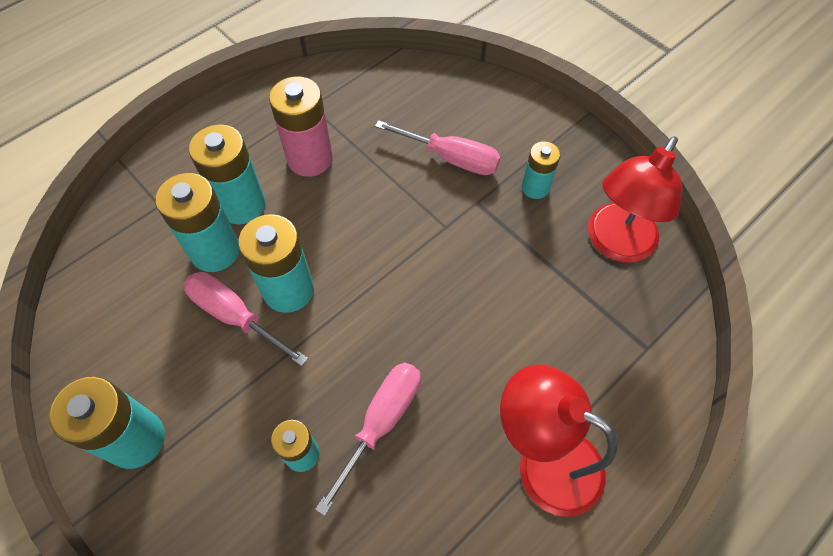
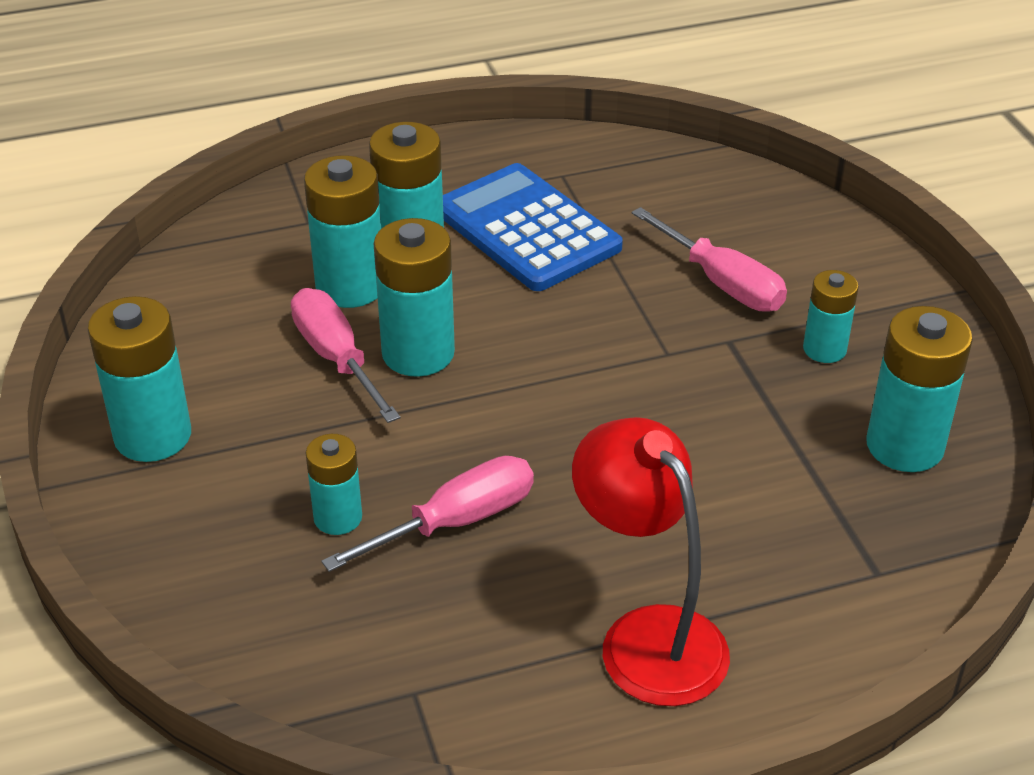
camera: 25 degrees right, 20 degrees down
(310, 159) = (527, 229): pink battery -> blue calculator
(615, 244) = (904, 446): red lamp -> turquoise battery

